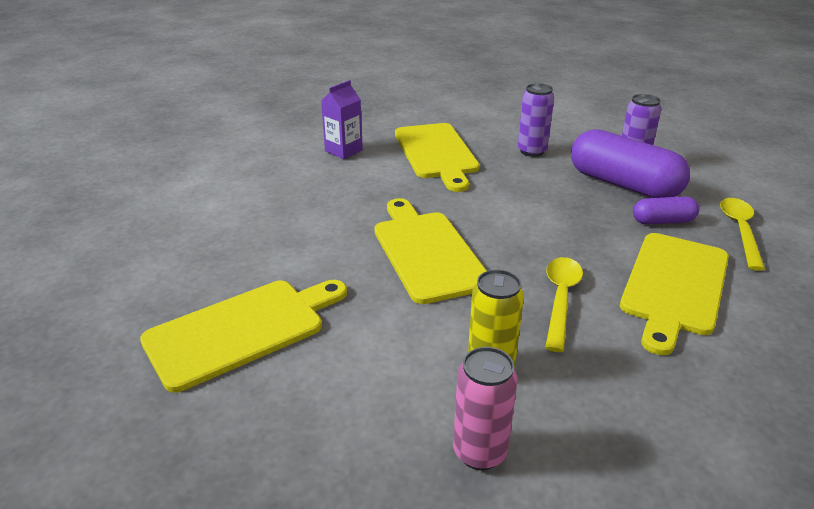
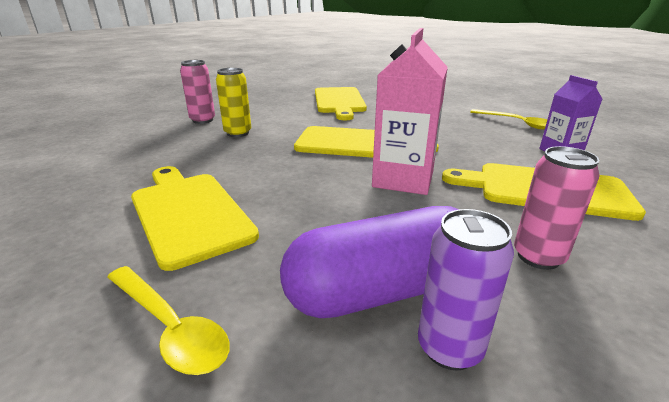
camera: 120 degrees right, 5 degrees down
(485, 206) = (403, 179): none -> pink carton
(532, 151) = (538, 257): purple can -> pink can
(560, 299) = (251, 165): yellow spoon -> yellow spoon (517, 123)
(663, 221) = (270, 269): purple capsule -> none

